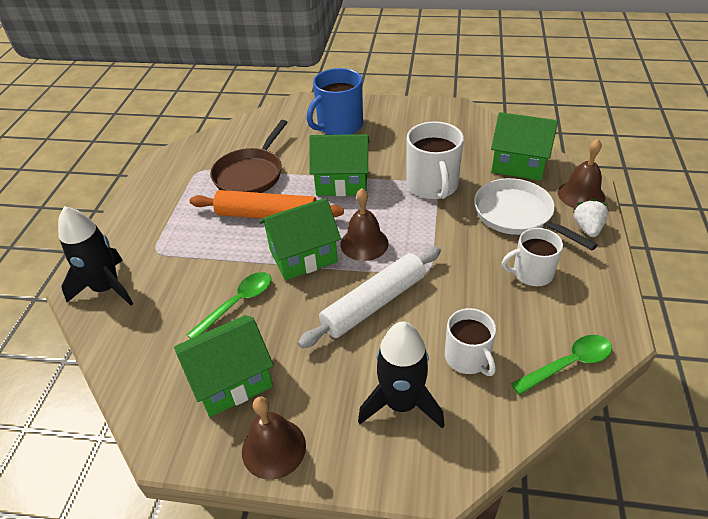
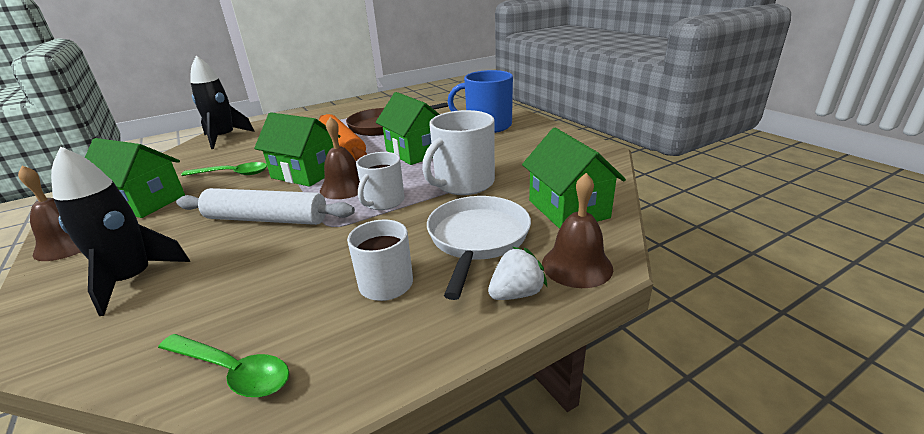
camera: 50 degrees right, 15 degrees down
(467, 357) = (213, 293): white mug -> white mug (383, 201)

